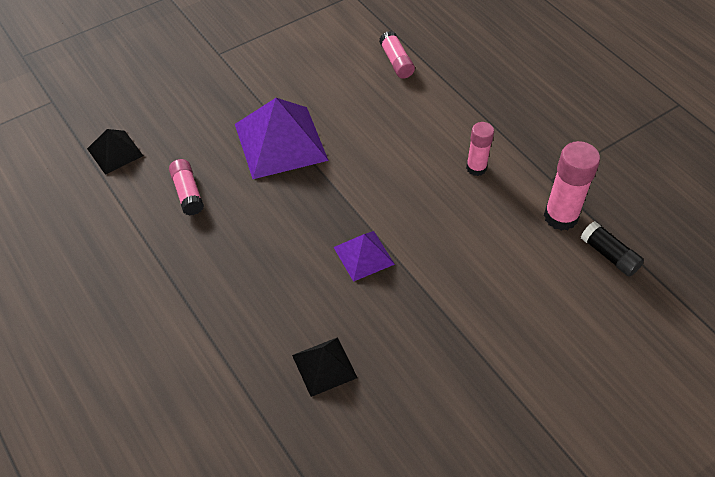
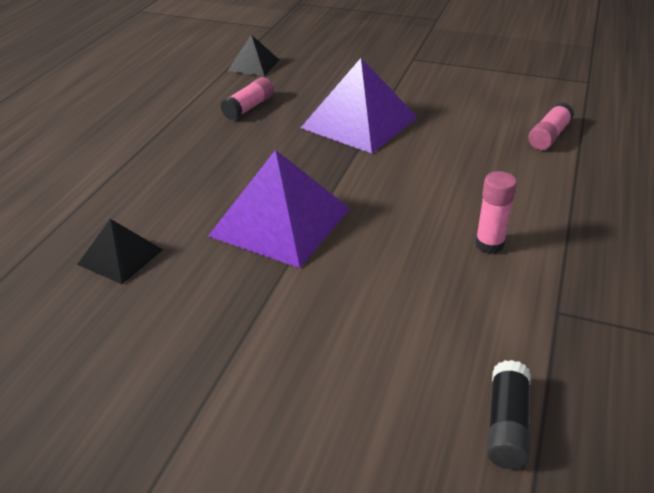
camera: 55 degrees right, 15 degrees down
(363, 255) = (280, 222): purple pyramid -> purple pyramid, size x1.85
(560, 217) = (510, 345): pink glue stick -> none

